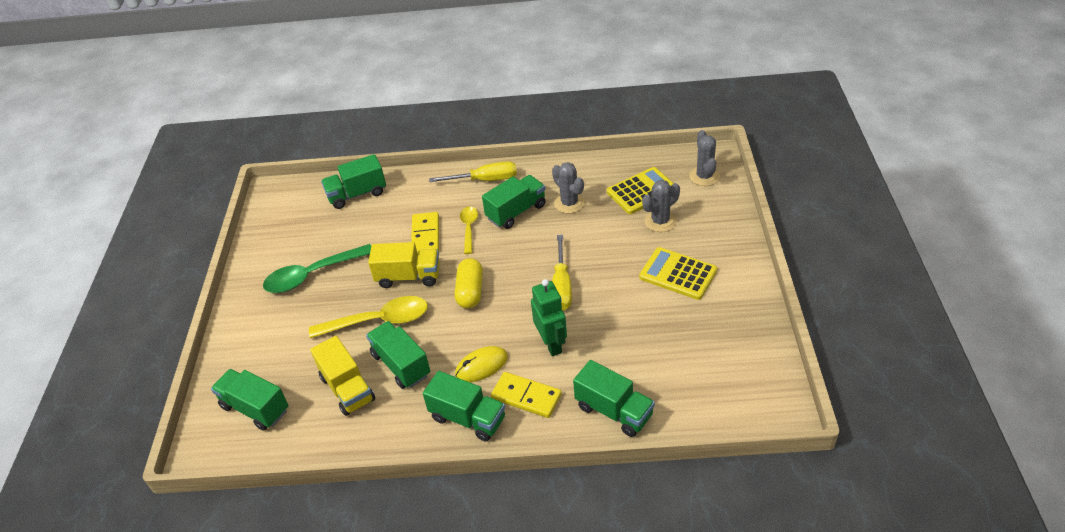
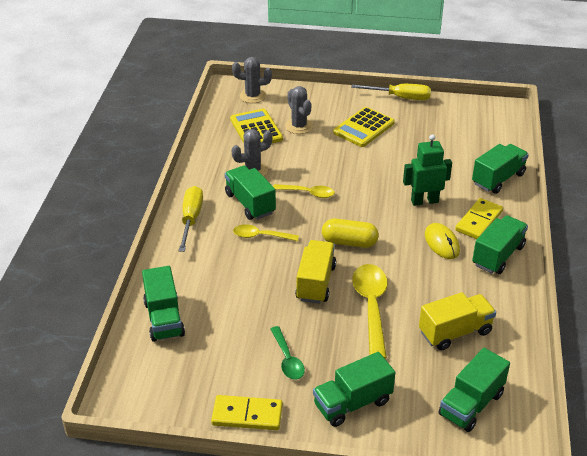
camera: 85 degrees left, 5 degrees down
(312, 275) = (287, 359): green spoon -> green spoon, size x0.58
(401, 365) = (431, 293): green truck -> green truck (352, 403)
(426, 235) = (258, 267): yellow domino -> yellow domino (247, 415)
(542, 249) = (308, 193): none -> yellow spoon
(562, 286) = (359, 188): yellow screwdriver -> yellow screwdriver (400, 97)

